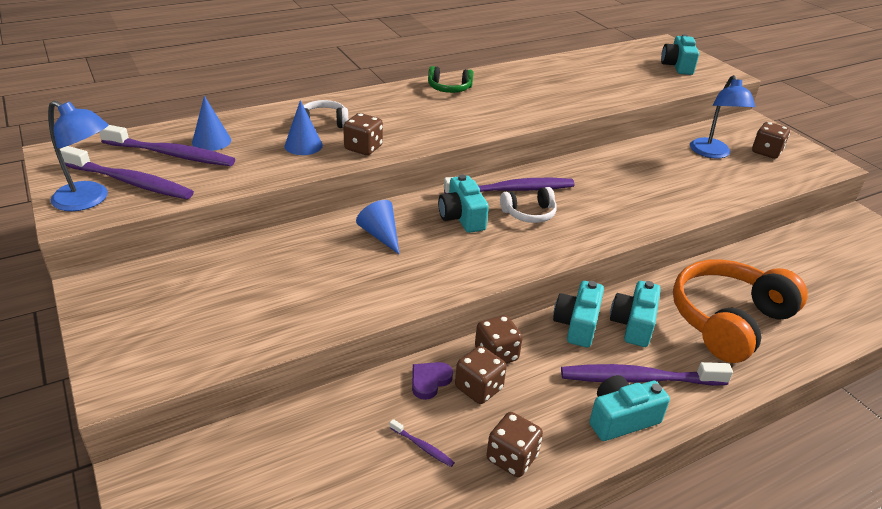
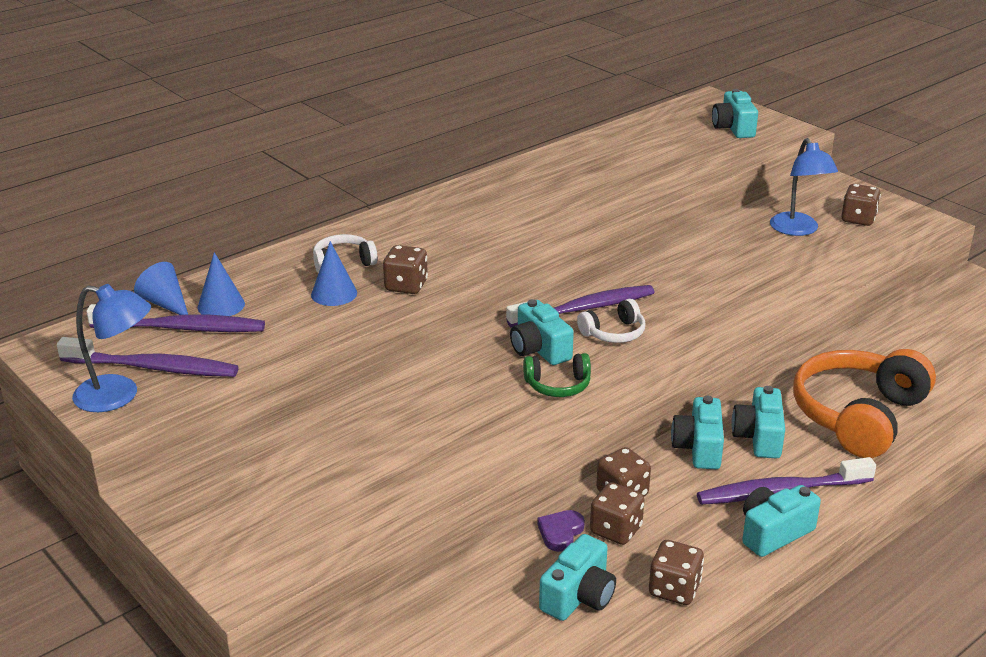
camera: 10 degrees left, 5 degrees down
(380, 235) = (455, 384): blue cone -> blue cone (165, 303)
(422, 447) = (578, 596): purple toothbrush -> turquoise camera
(449, 88) = (473, 197): green headphones -> green headphones (558, 385)

